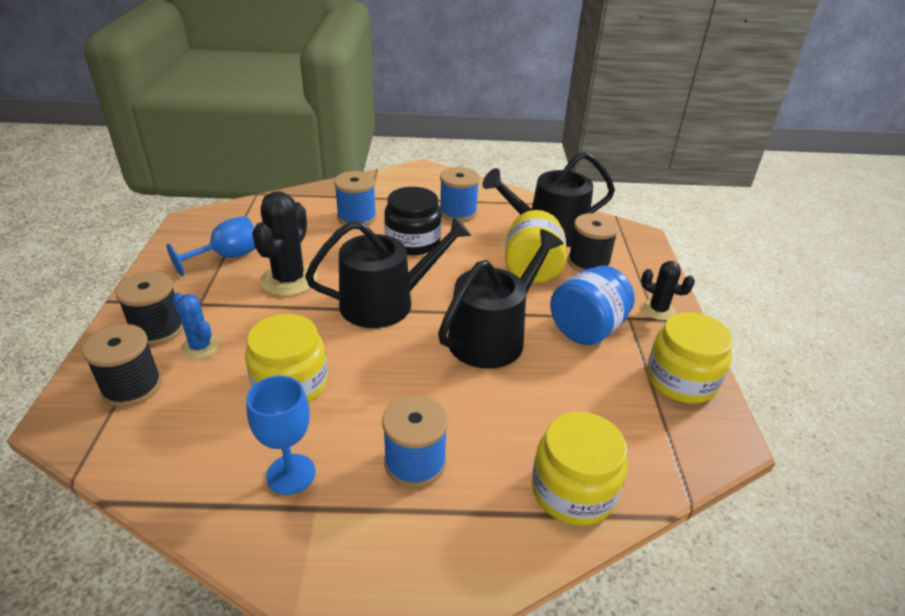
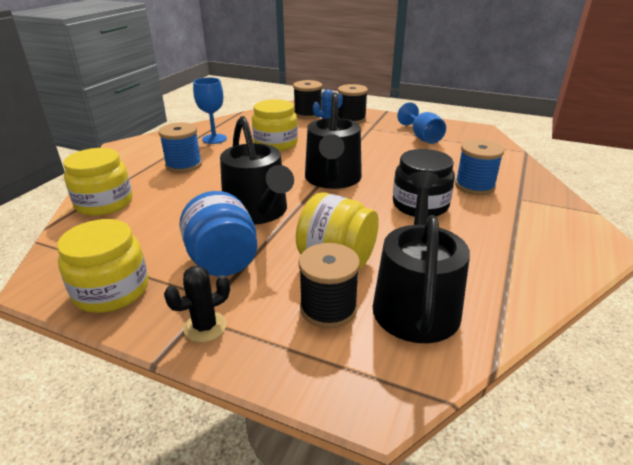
camera: 115 degrees right, 5 degrees down
(289, 280) = (382, 152): black cactus -> none
(458, 212) = (478, 243): blue spool -> none

